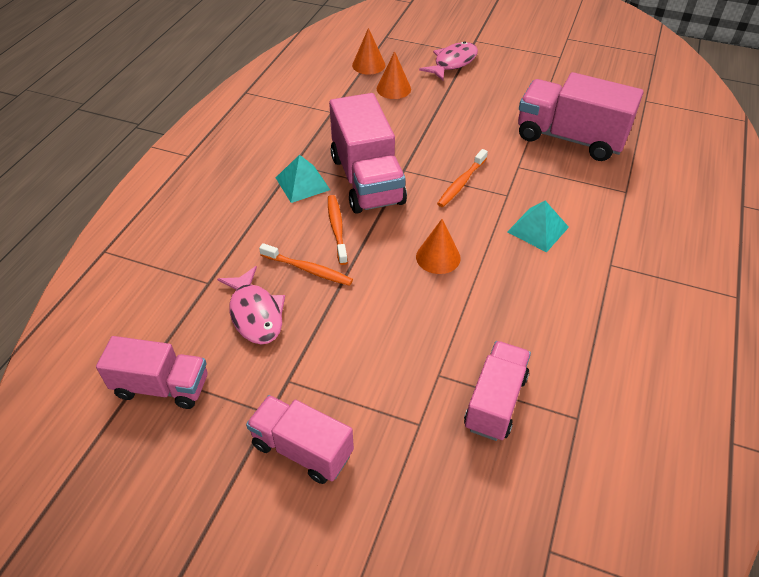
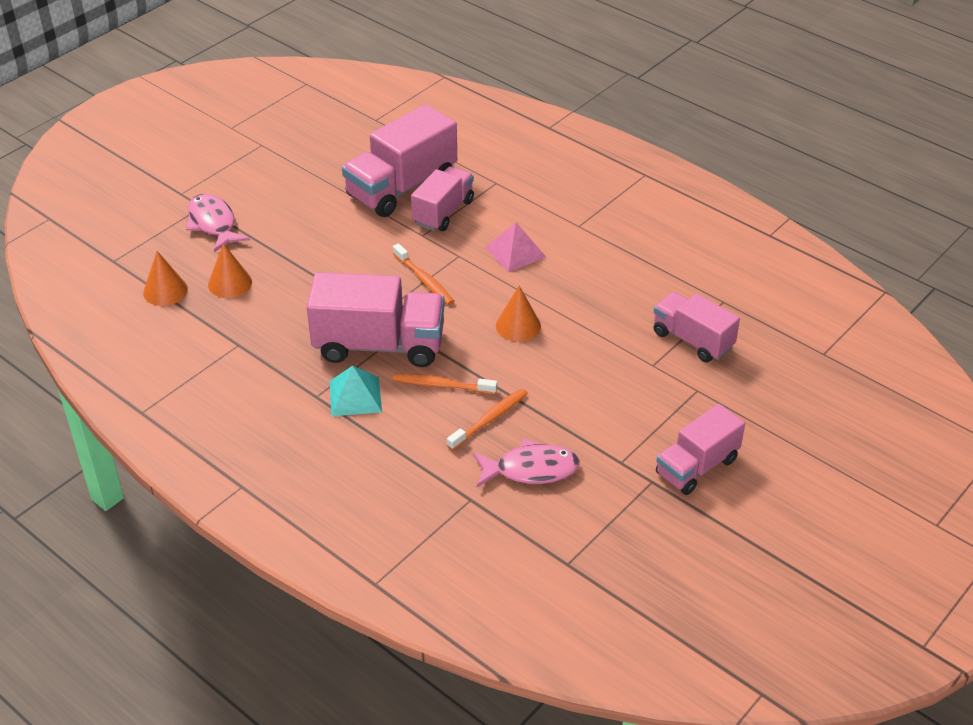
camera: 70 degrees left, 5 degrees down
(162, 386) = (593, 553): pink truck -> pink truck (443, 212)
(537, 229) = (515, 252): turquoise pyramid -> pink pyramid

